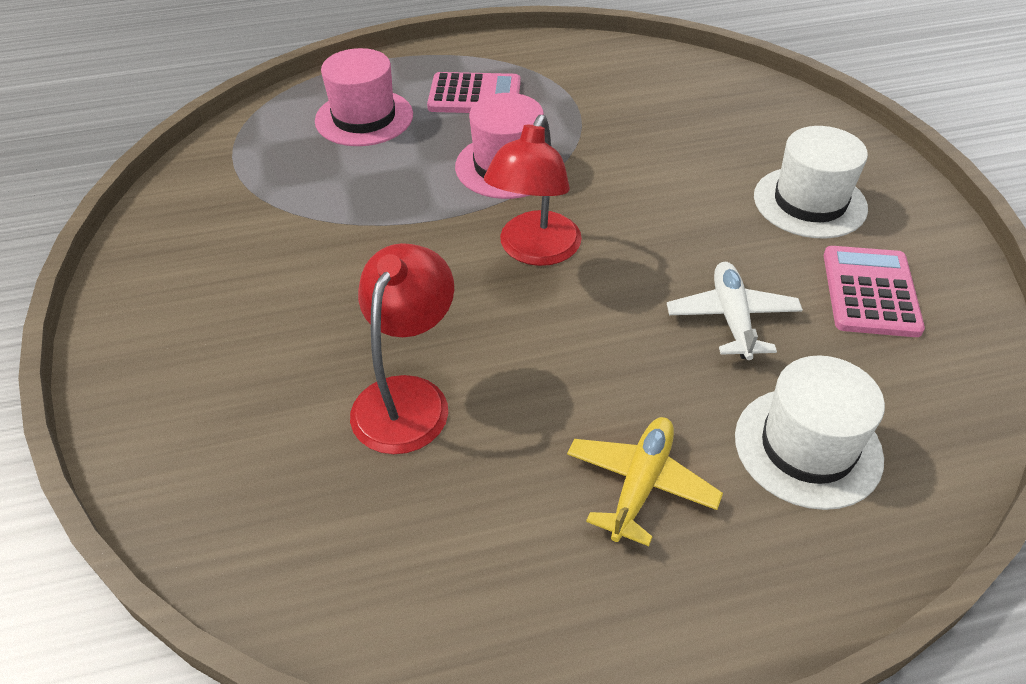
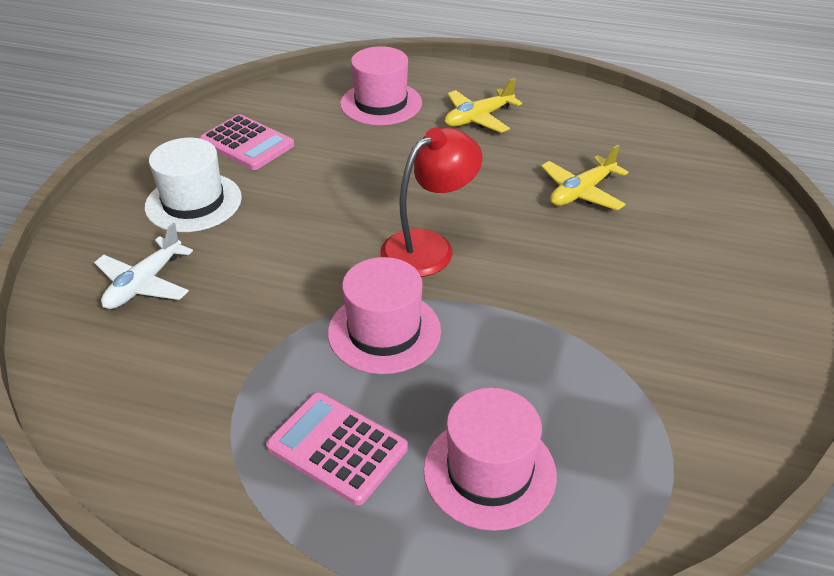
camera: 150 degrees left, 5 degrees down
(408, 397) = (581, 192): red lamp -> yellow plane
(732, 318) = (345, 161): white plane -> white plane (144, 284)
(807, 447) = (381, 103): white hat -> pink hat
(870, 292) = (247, 143): pink calculator -> pink calculator turned 90 degrees counterclockwise

